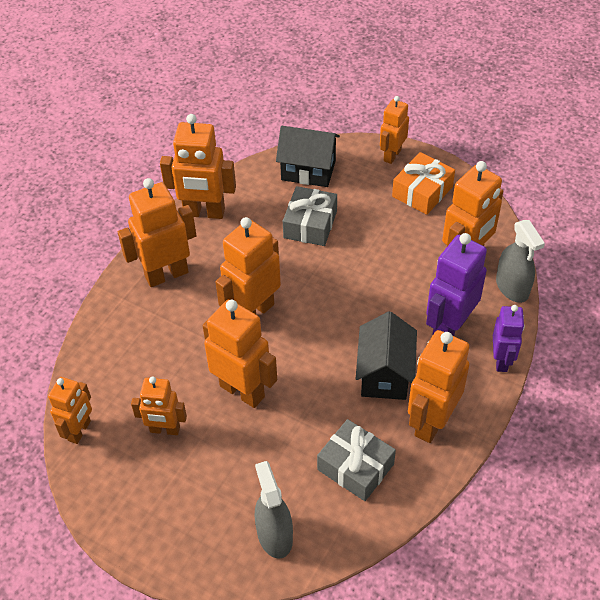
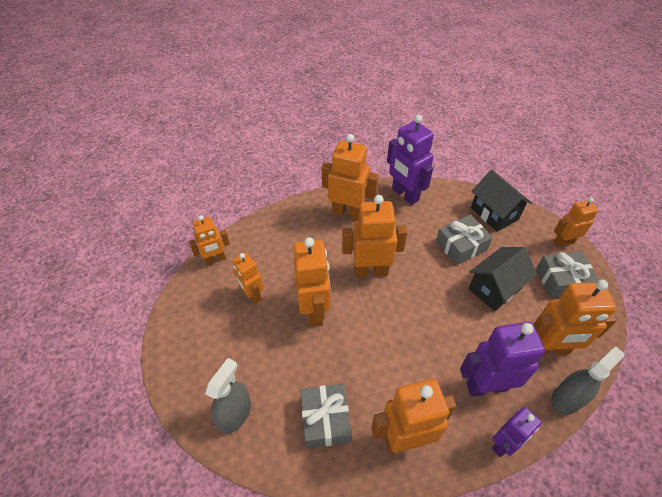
camera: 45 degrees right, 0 degrees up
(204, 213) = (405, 194): orange robot -> purple robot
(384, 374) = (408, 377): black house -> black house (495, 288)
(422, 191) = (562, 280): orange gift -> grey gift
(512, 287) = (567, 398): grey spray bottle -> grey spray bottle turned 150 degrees counterclockwise

